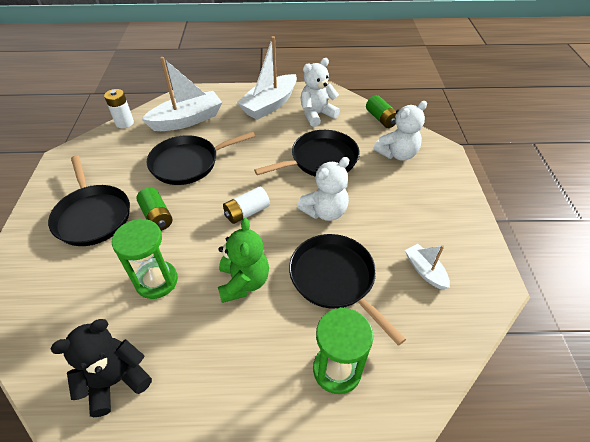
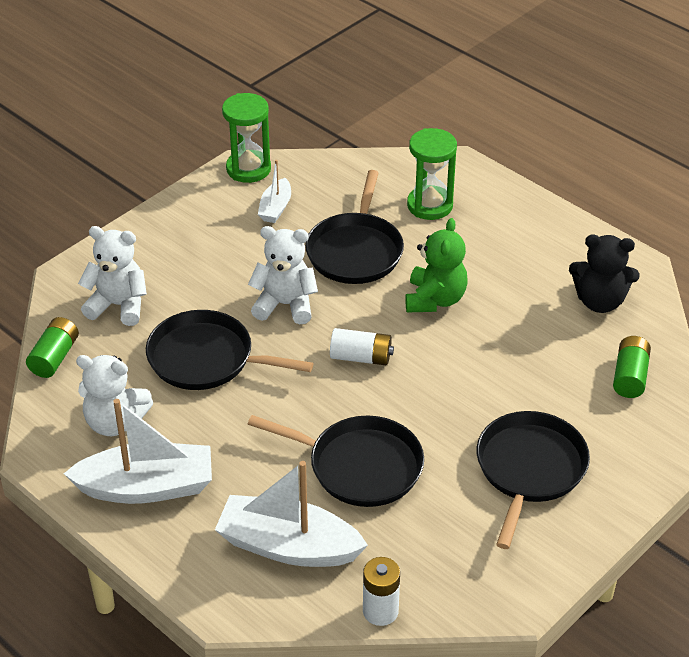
camera: 135 degrees left, 5 degrees down
(156, 281) = (512, 352): green hourglass -> green hourglass (248, 169)
(157, 216) = (459, 419): green battery -> green battery (630, 377)
(244, 282) = (435, 299): green teddy bear -> green teddy bear turned 150 degrees clockwise

